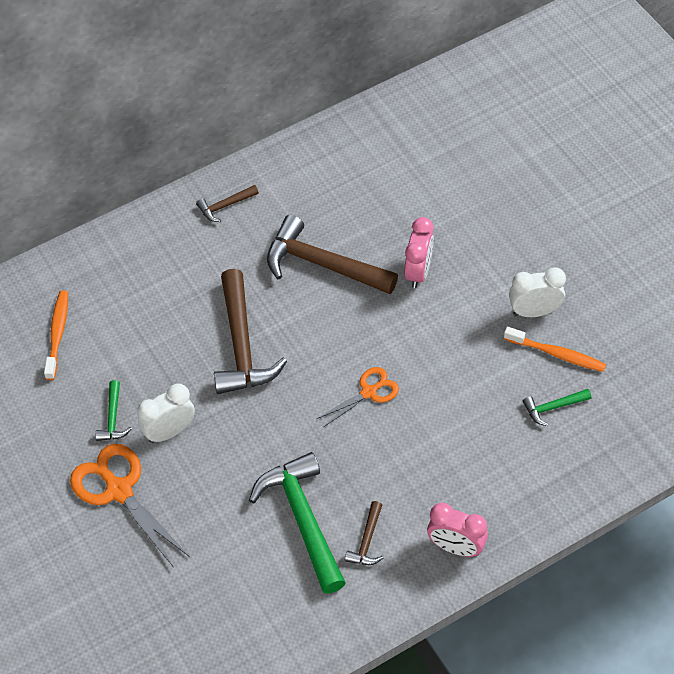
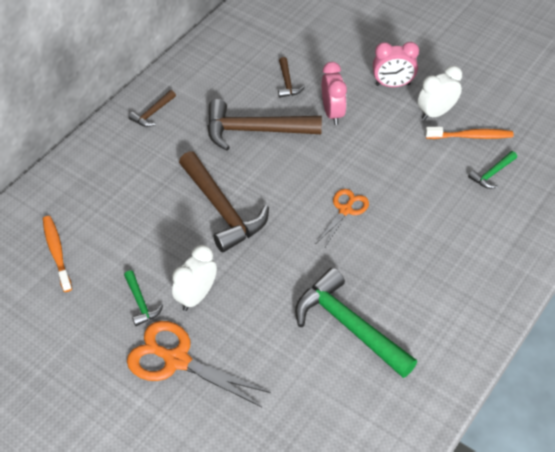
camera: 25 degrees left, 5 degrees down
(367, 541) = (411, 323): brown hammer -> brown hammer (287, 83)
(456, 547) = (484, 302): pink clock -> pink clock (392, 84)

